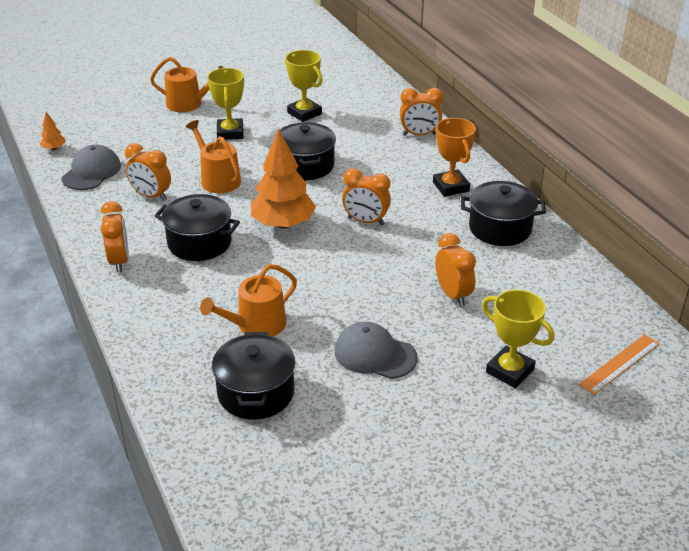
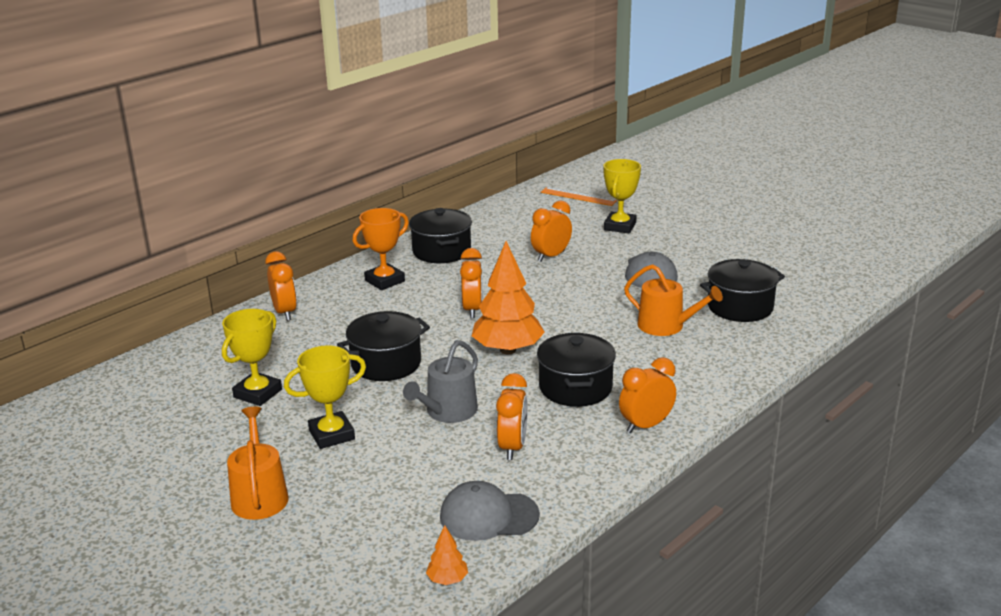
camera: 110 degrees left, 10 degrees down
(218, 179) = (447, 412): orange watering can -> grey watering can

